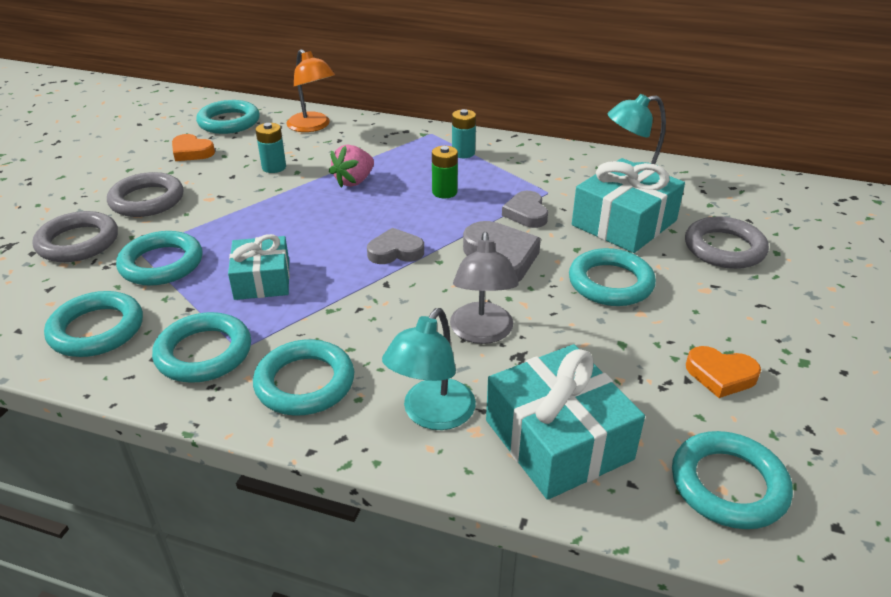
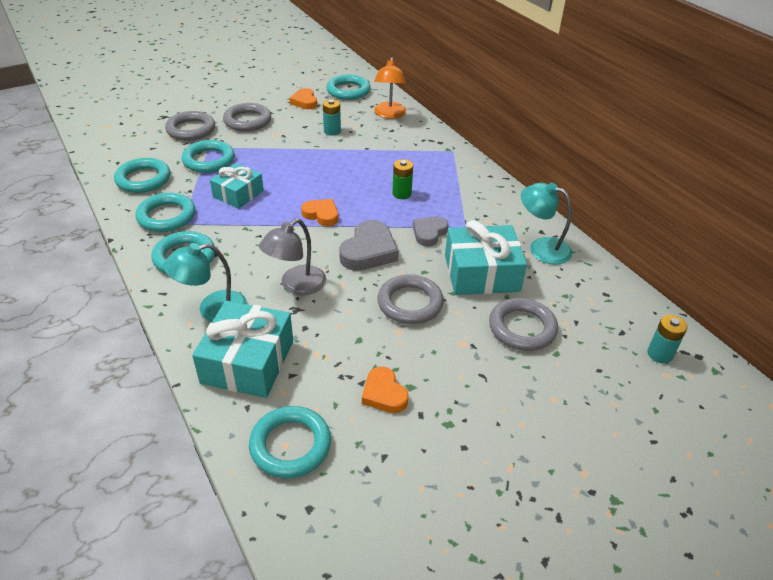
camera: 40 degrees right, 5 degrees up
(354, 181) = (361, 161): pink strawberry -> none
(395, 251) = (321, 215): grey heart -> orange heart
(463, 153) = (452, 174): turquoise battery -> turquoise battery (659, 354)
(610, 283) = (410, 303): turquoise ring -> grey ring

